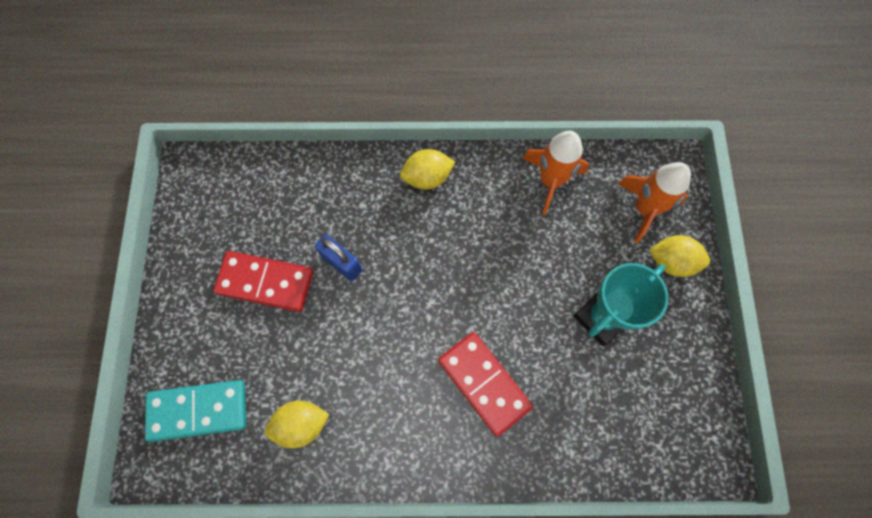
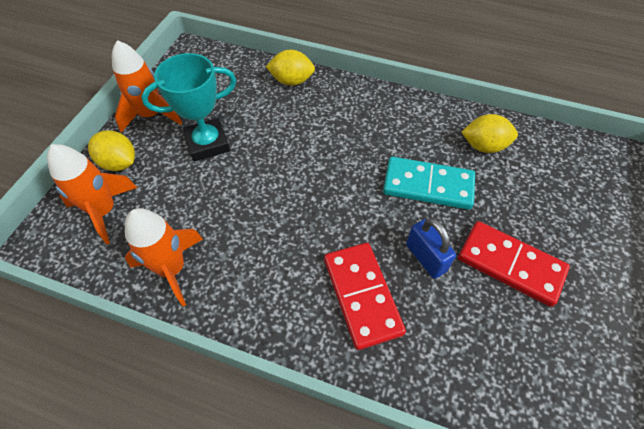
camera: 160 degrees left, 15 degrees down
(198, 411) = (575, 179): turquoise domino -> turquoise domino (428, 185)
(427, 177) = (303, 320): yellow lemon -> yellow lemon (292, 81)
(484, 383) = (326, 130): red domino -> red domino (362, 295)
(686, 333) = (151, 115): none -> orange rocket

